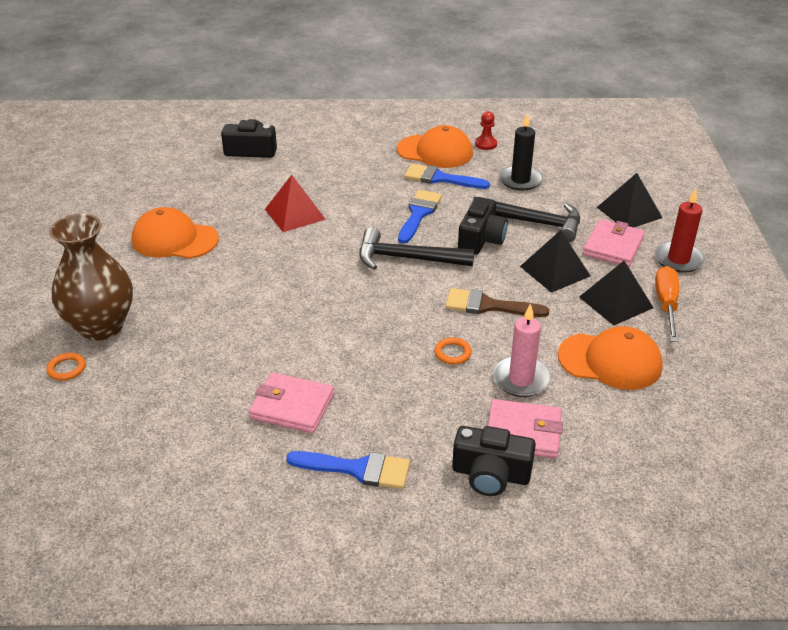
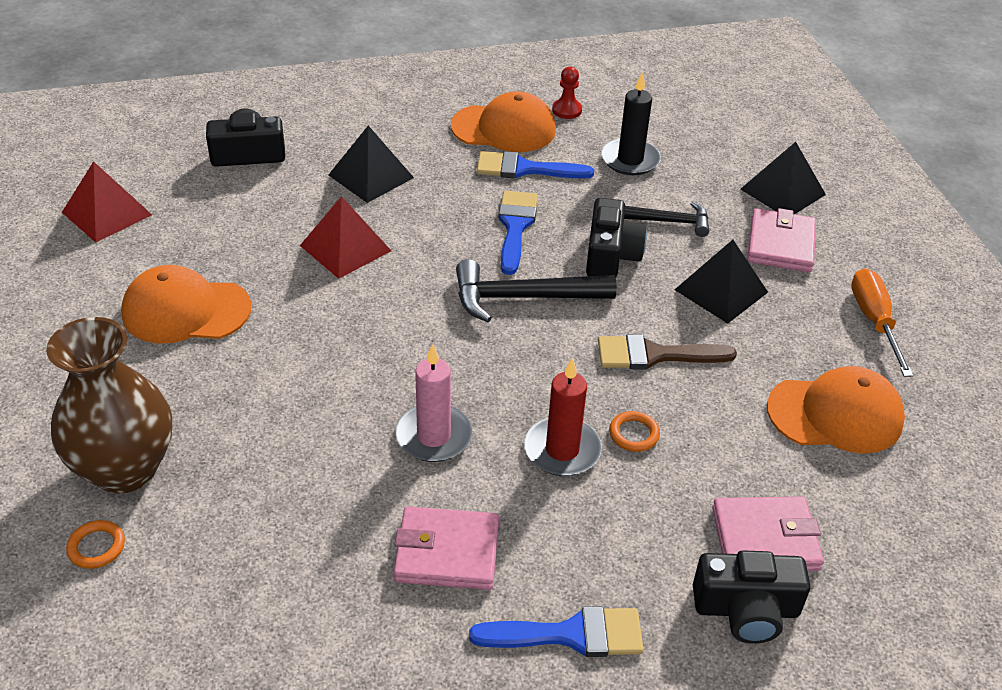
camera: 15 degrees left, 5 degrees up
(145, 177) = (106, 213): none -> red pyramid
(521, 379) = (735, 459): pink candle -> pink candle (433, 436)
(533, 222) = (669, 221): black hammer -> black hammer, size x0.63
(615, 302) = (812, 326): black pyramid -> black pyramid (370, 176)
(678, 259) = (866, 253): red candle -> red candle (562, 450)

